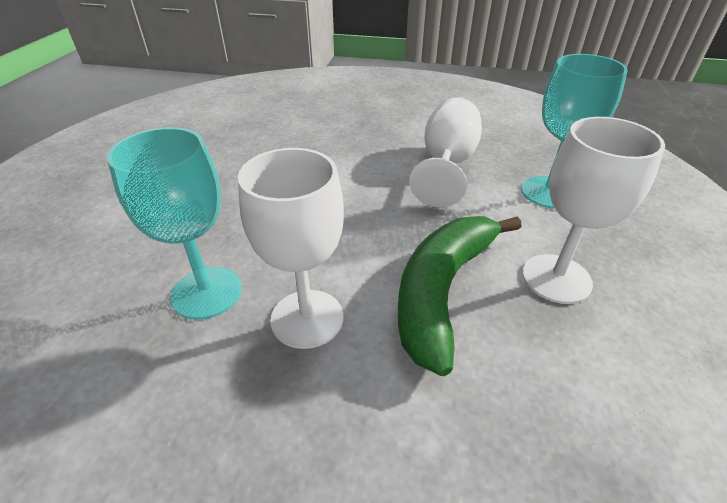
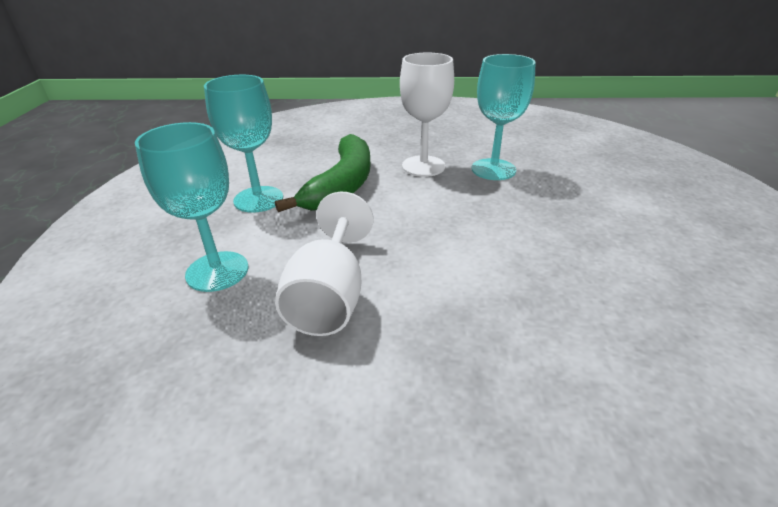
camera: 170 degrees right, 5 degrees down
(556, 278) = (258, 199): white goblet -> turquoise goblet

